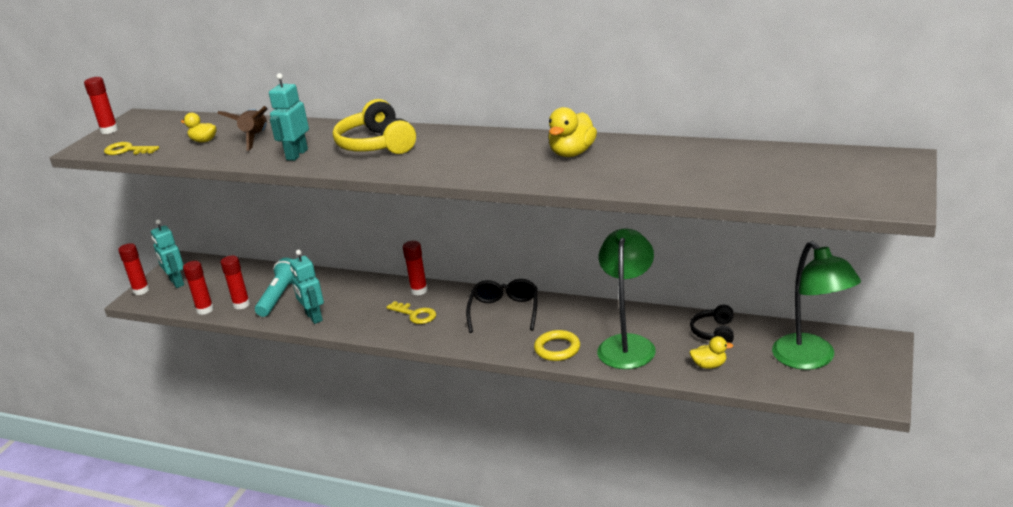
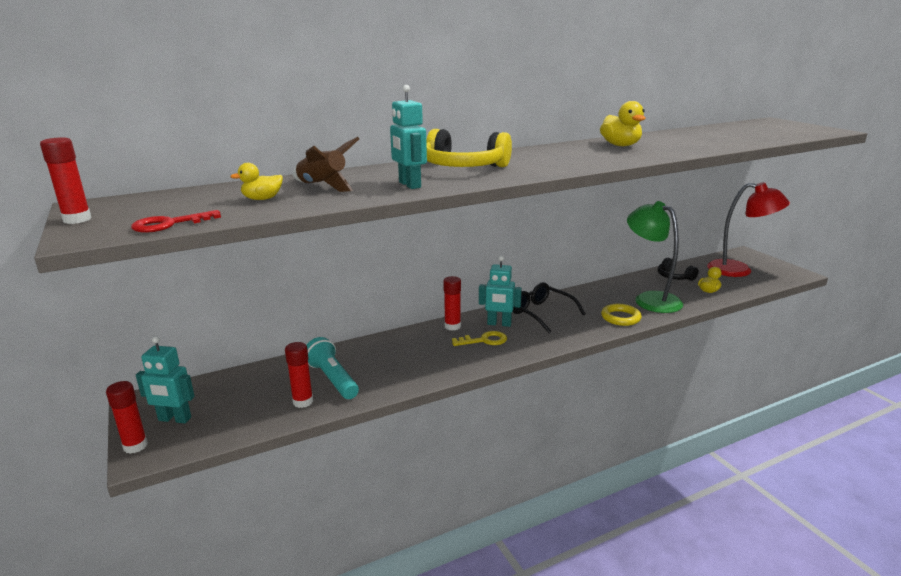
camera: 50 degrees left, 5 degrees down
(127, 150) = (169, 224): yellow key -> red key
(205, 310) = (267, 424): red glue stick -> none
(313, 317) = (401, 378): turquoise robot -> turquoise robot (499, 324)
(811, 359) = (739, 270): green lamp -> red lamp

